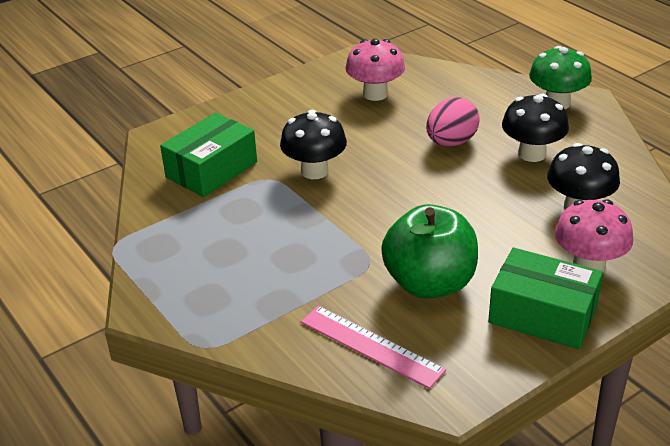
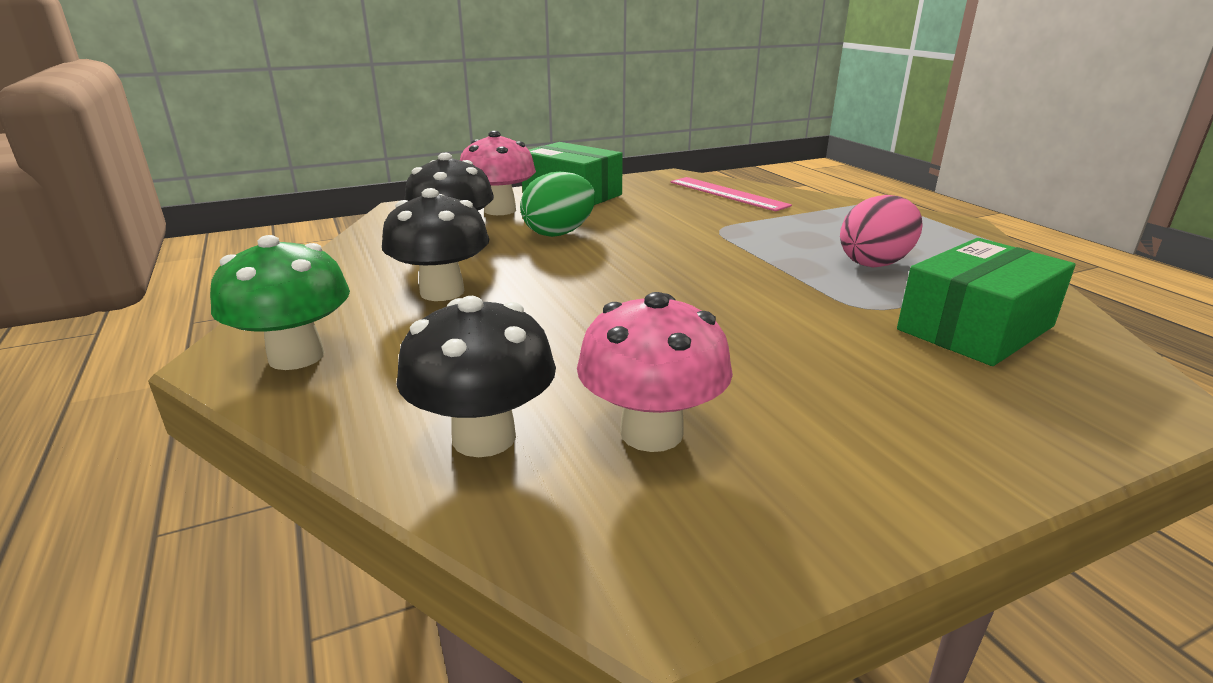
camera: 170 degrees left, 10 degrees down
(314, 171) = (790, 308): black mushroom -> black mushroom (484, 437)
(430, 283) = (661, 214): green apple -> none
(451, 142) = (550, 319): pink egg -> pink egg (875, 263)
(504, 233) = (559, 233): none -> green egg

